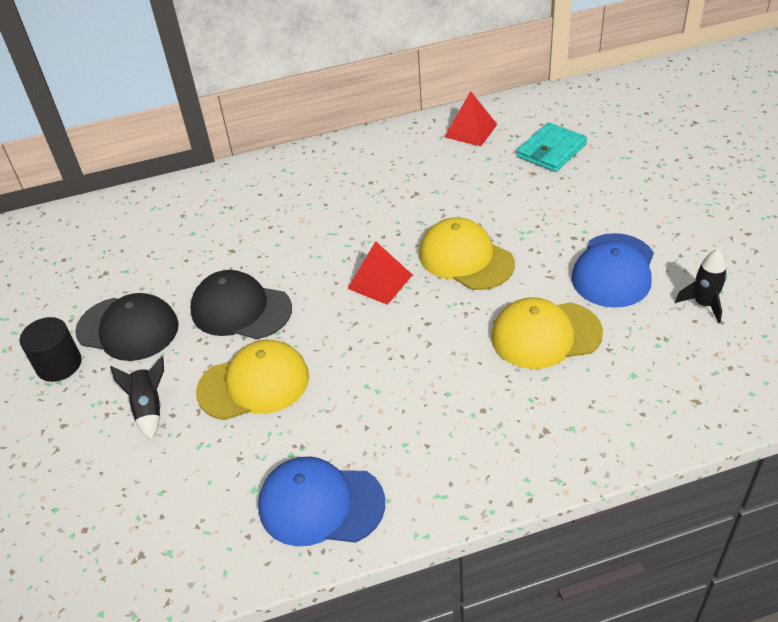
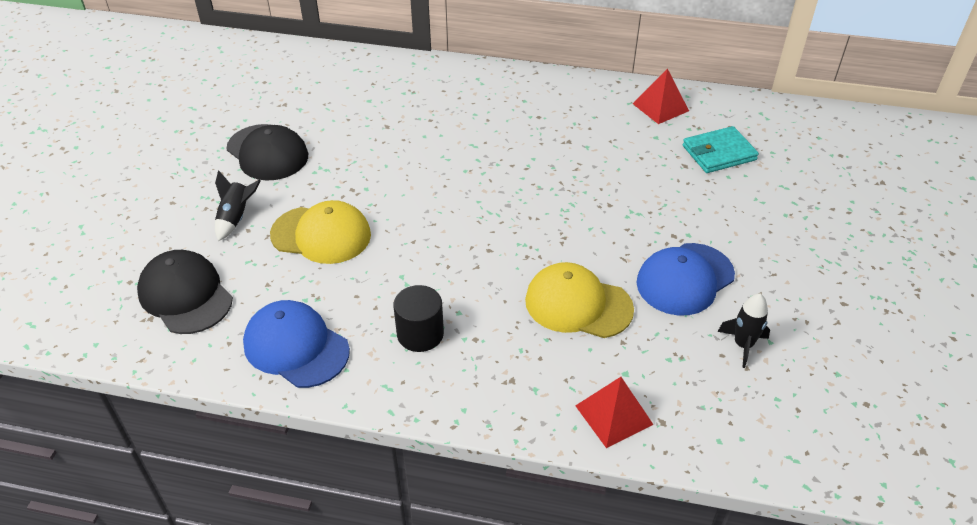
camera: 25 degrees right, 0 degrees up
(59, 364) = (202, 157): black cylinder -> black cylinder (420, 334)
(241, 309) = (357, 174): black cap -> black cap (185, 295)
(380, 281) = (479, 200): red pyramid -> red pyramid (614, 415)
(465, 258) = (564, 212): yellow cap -> none

